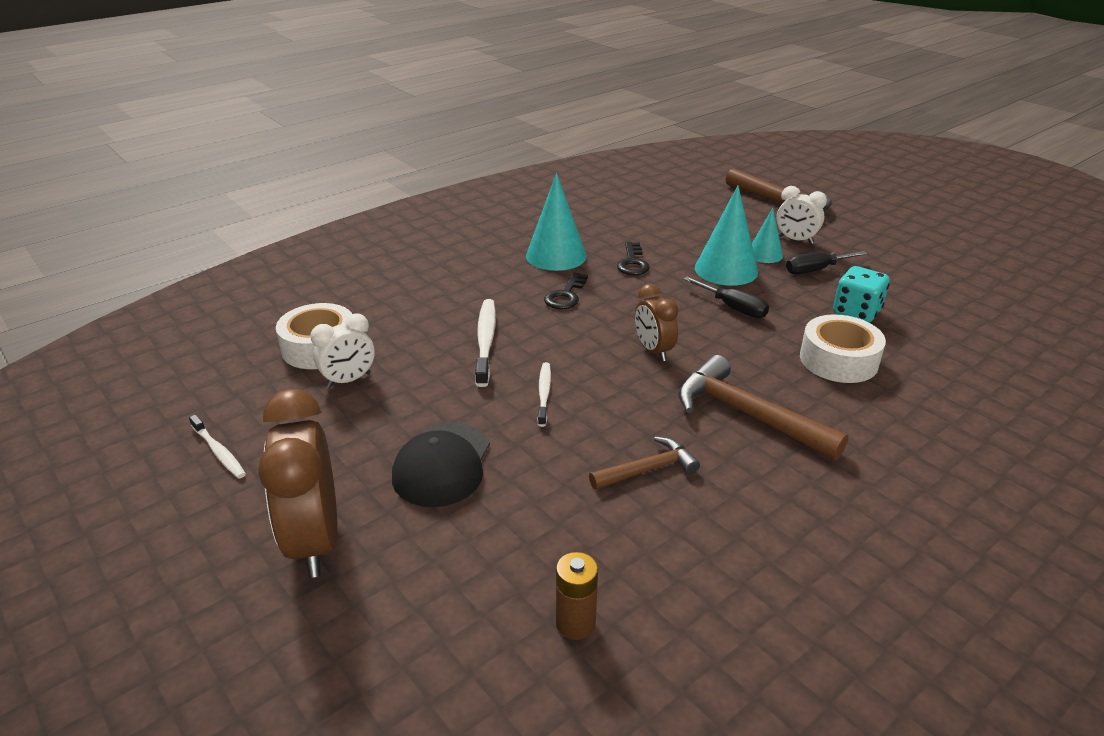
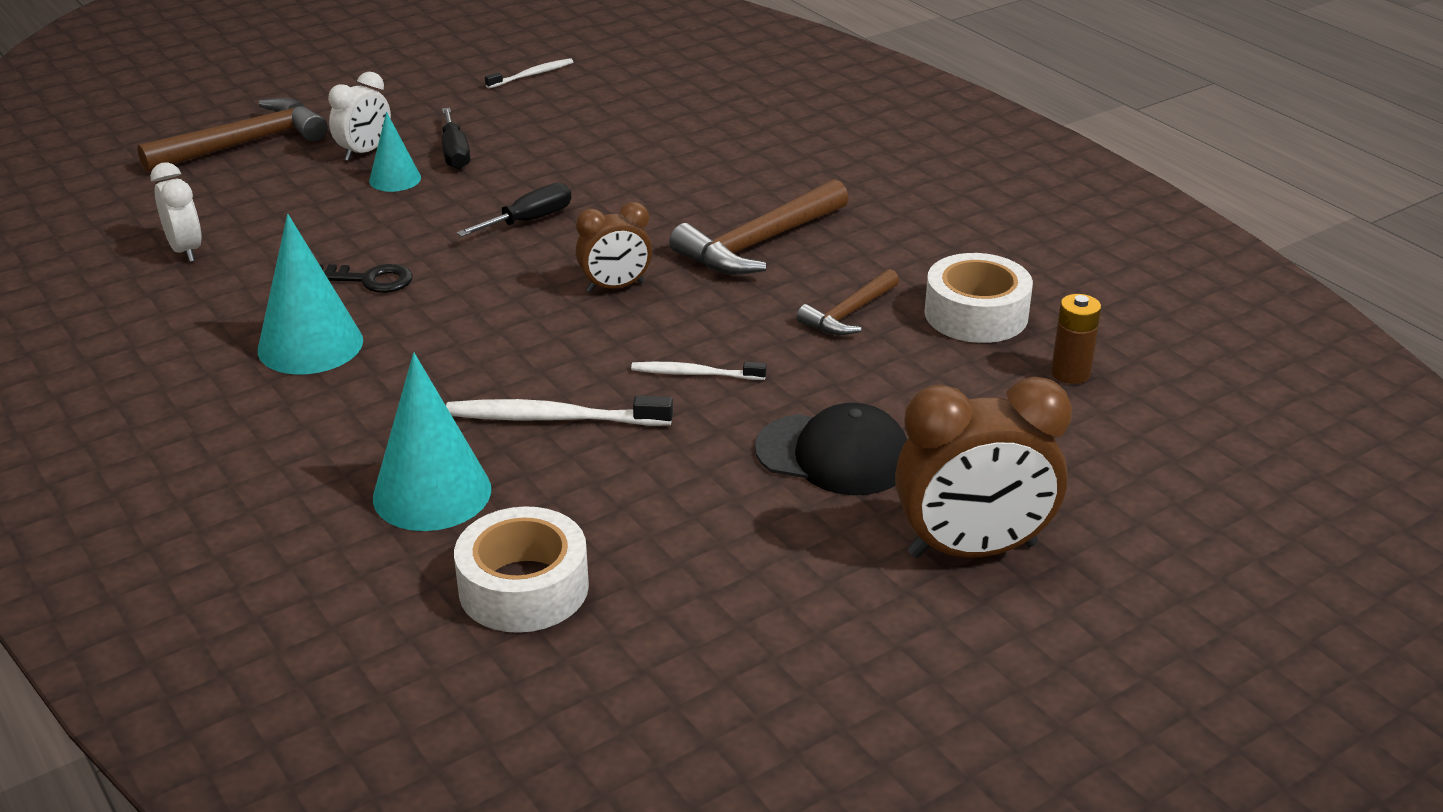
camera: 85 degrees left, 0 degrees up
(219, 452) = (794, 664): white toothbrush -> white toothbrush (532, 75)
(349, 380) = (629, 547): white clock -> white clock (185, 250)
(566, 295) = (445, 343): black key -> none
(648, 469) = (849, 314): brown hammer -> brown hammer turned 120 degrees counterclockwise
(726, 270) = (425, 212): turquoise cone -> turquoise cone (432, 493)
(838, 360) = (665, 176): white tape -> white tape (976, 314)
(856, 312) = (567, 147): turquoise dice -> none

